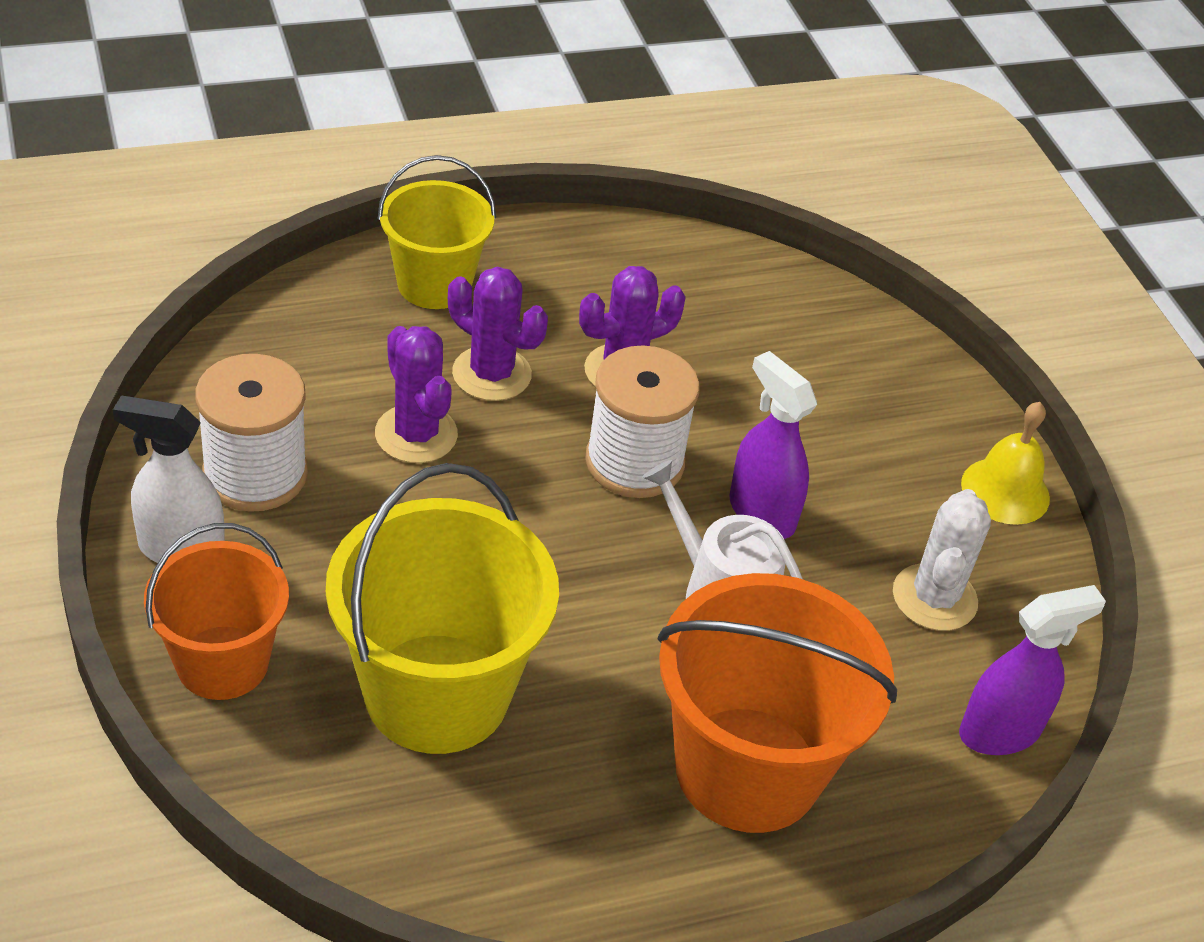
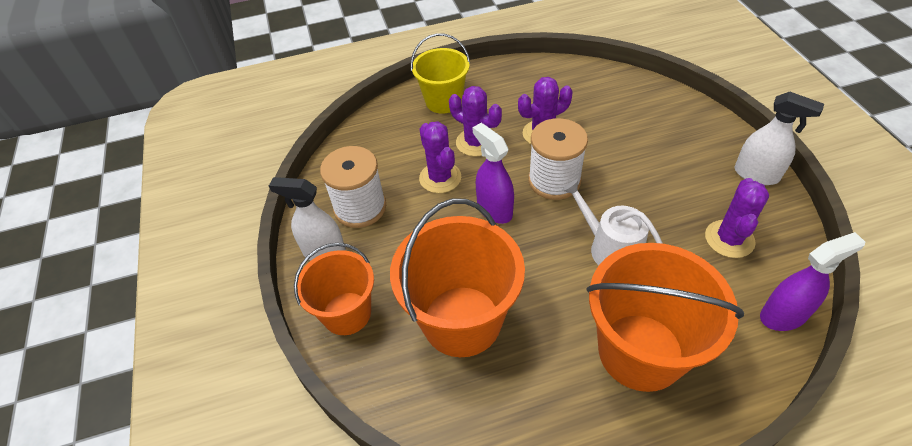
camera: 10 degrees right, 5 degrees up
(437, 693) = (462, 321): yellow bucket -> orange bucket
(761, 513) = (625, 201): purple spray bottle -> purple spray bottle (494, 209)
(934, 598) = (729, 239): white cactus -> purple cactus
(1005, 490) = (756, 175): yellow bell -> white spray bottle

